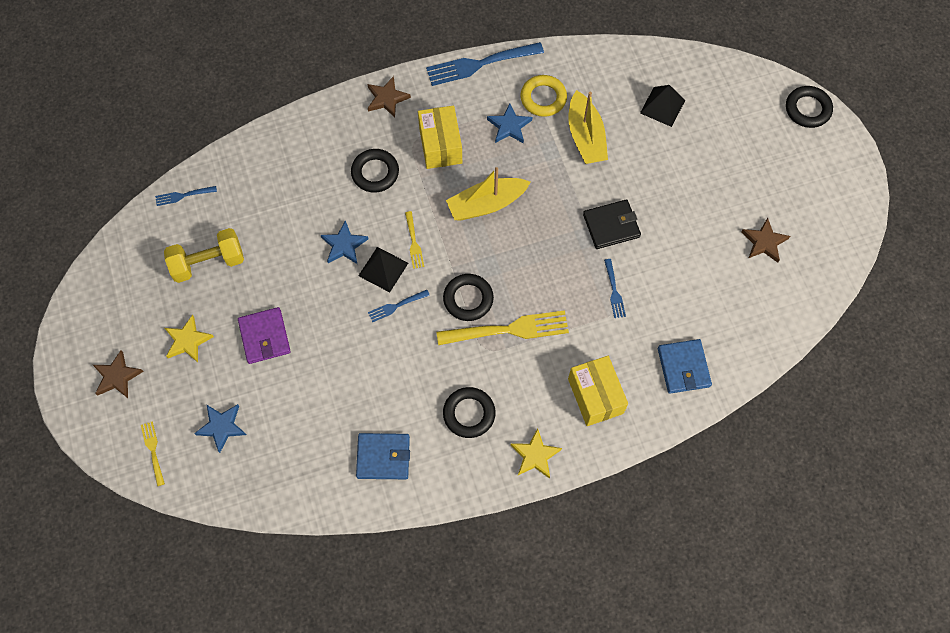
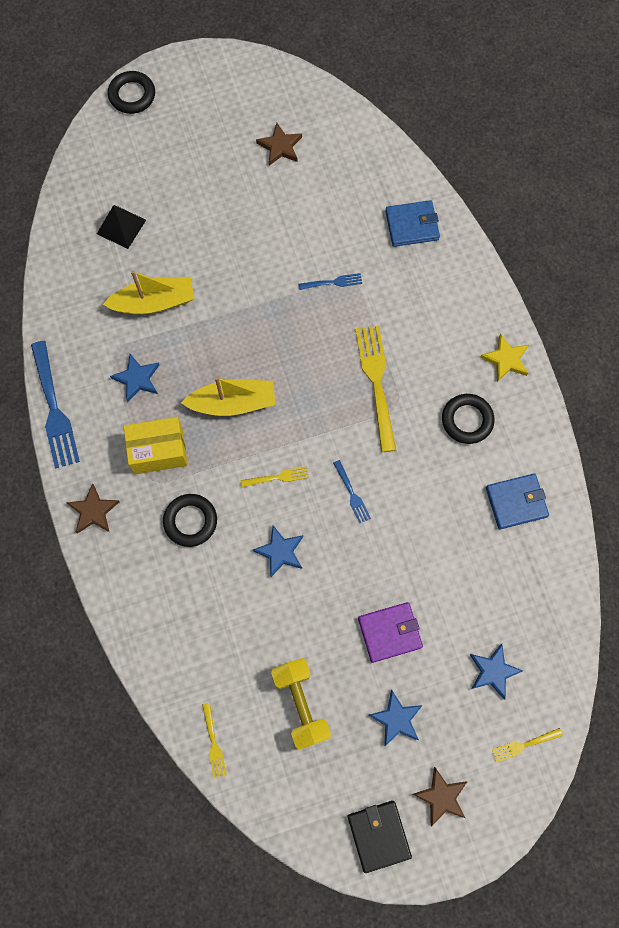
camera: 90 degrees left, 5 degrees up
(183, 195) = (213, 743): blue fork -> yellow fork
(188, 341) = (396, 719): yellow star -> blue star
(383, 269) = (309, 509): black pyramid -> none
(383, 457) = (516, 502): blue wallet -> blue wallet turned 75 degrees clockwise
(468, 299) = (343, 421): black ring -> none
(486, 204) = (233, 403): yellow boat -> yellow boat turned 75 degrees counterclockwise
(543, 98) = (103, 343): yellow ring -> none
(595, 396) = (443, 304): yellow box -> none
(611, 226) = (260, 282): black wallet -> black wallet (379, 835)

